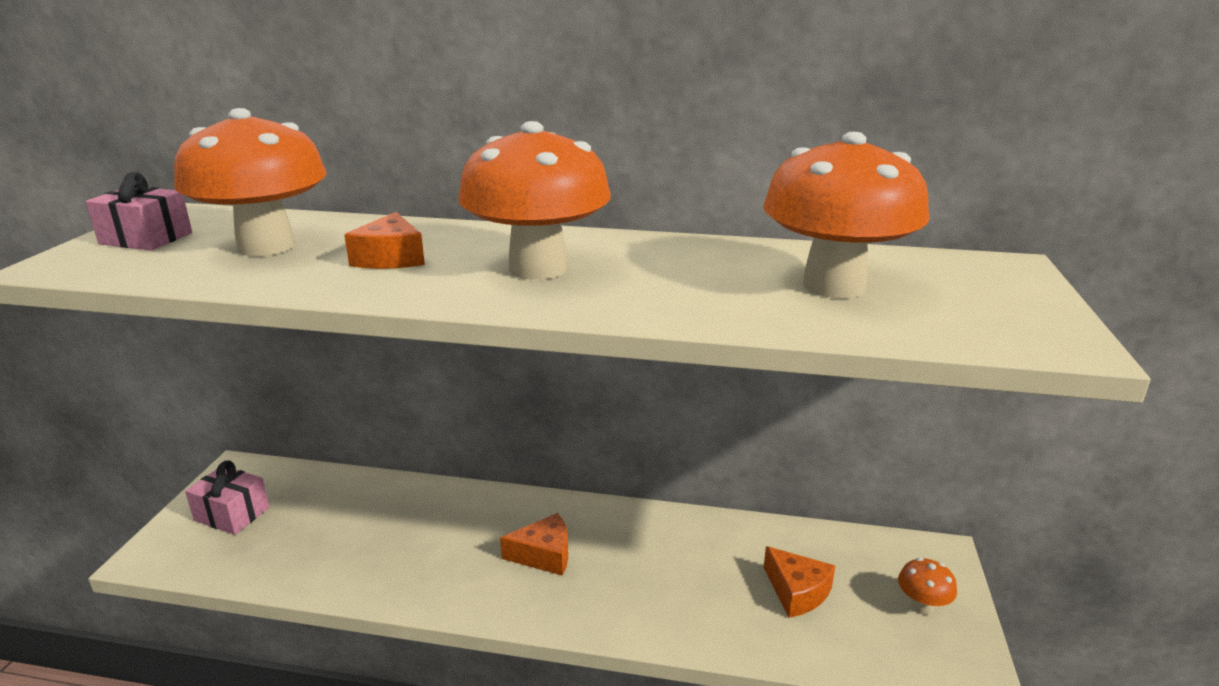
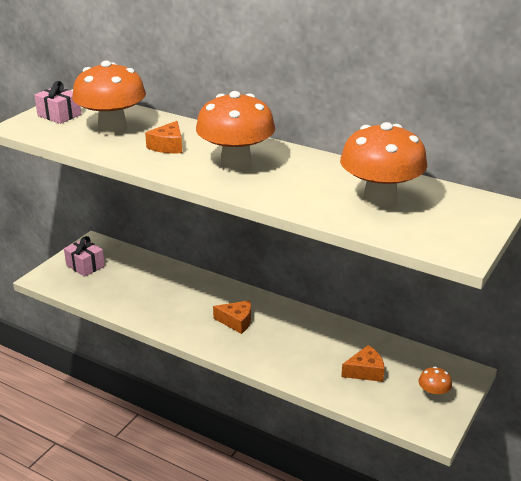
camera: 20 degrees right, 5 degrees up
(797, 592) = (365, 371): orange cheese -> orange cheese turned 90 degrees counterclockwise

